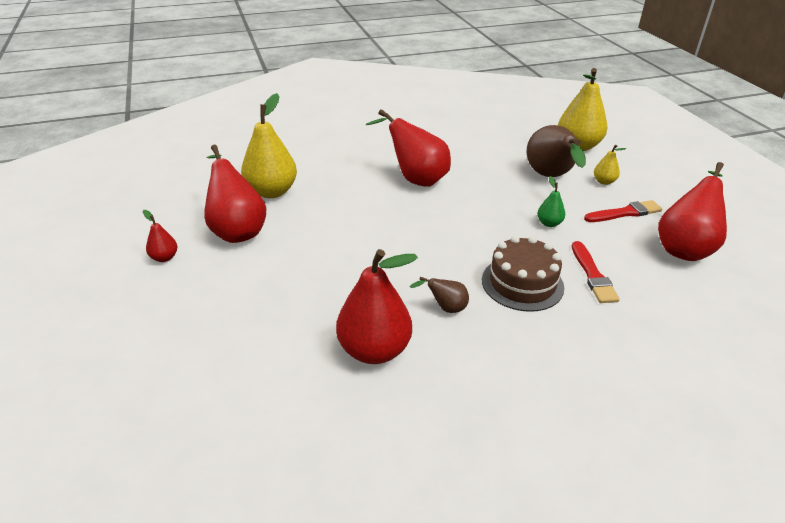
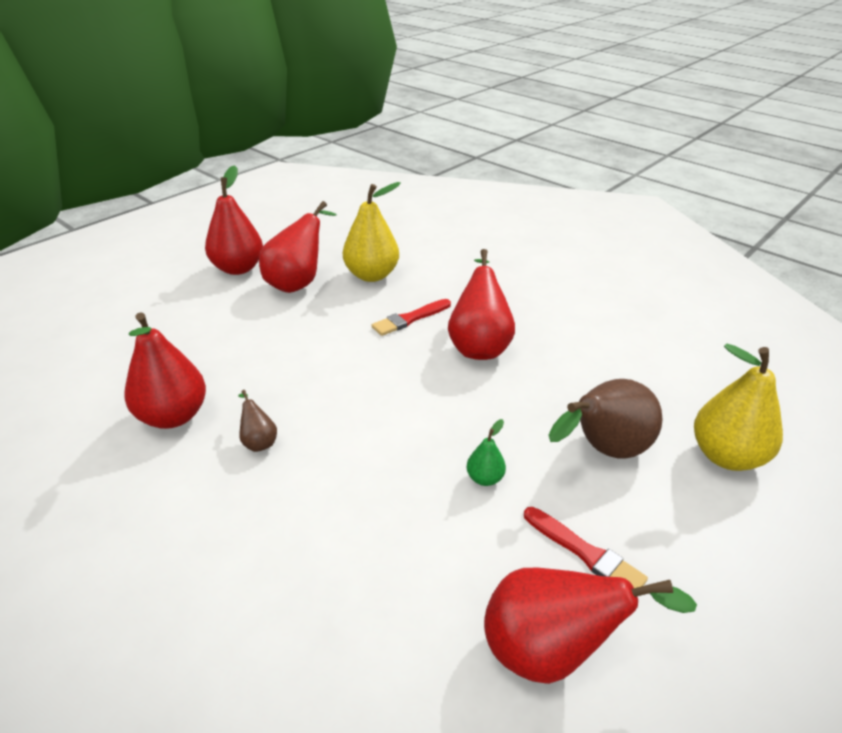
camera: 60 degrees right, 0 degrees up
(164, 258) = (238, 268): red pear -> red pear, size x2.12
(522, 283) = (338, 488): brown cake -> none
(593, 275) = (399, 550): red brush -> red brush (410, 319)
(604, 181) = (652, 509): yellow pear -> none

